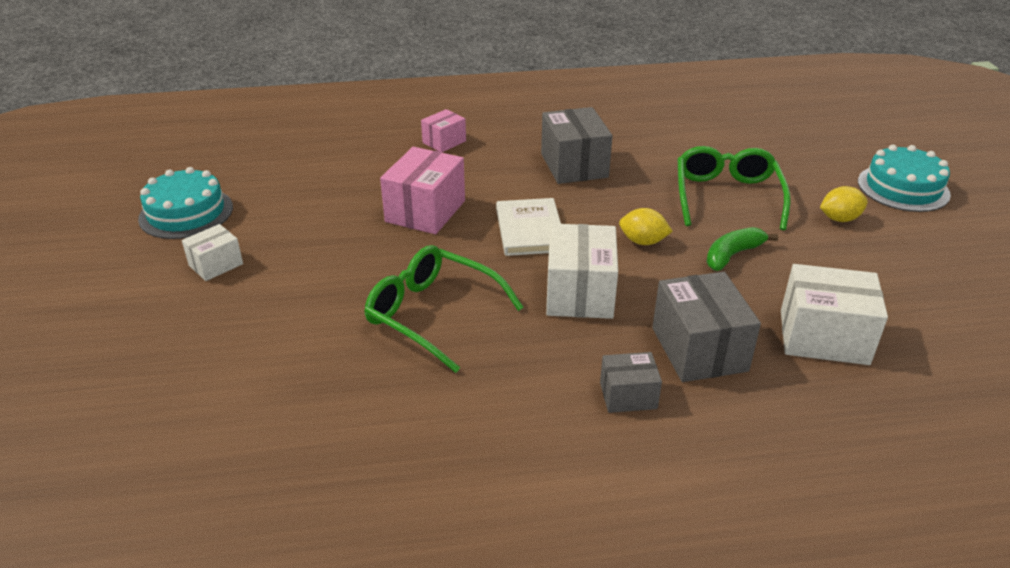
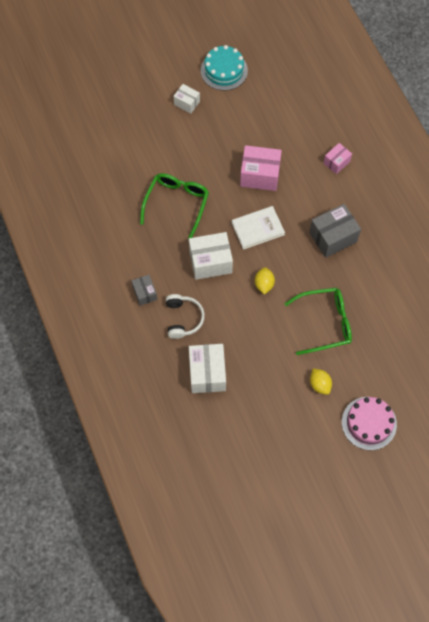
camera: 75 degrees right, 30 degrees up
(444, 142) = (336, 162): pink box -> pink box turned 75 degrees counterclockwise
(699, 349) = (183, 319): grey box -> white headphones
(732, 255) = (265, 329): green banana -> none
(903, 188) = (369, 423): turquoise cake -> pink cake

